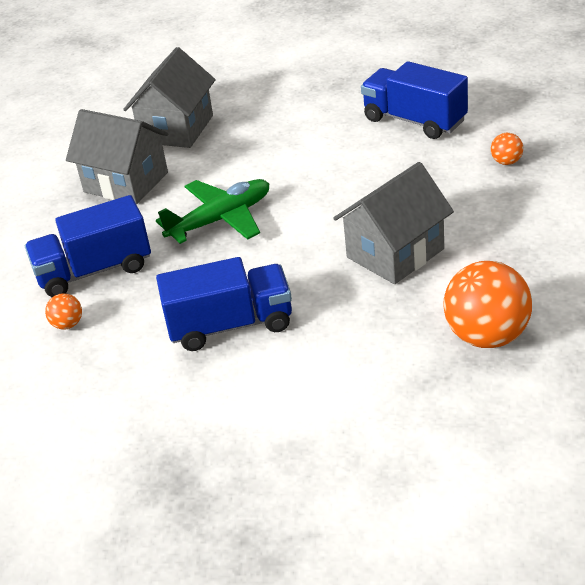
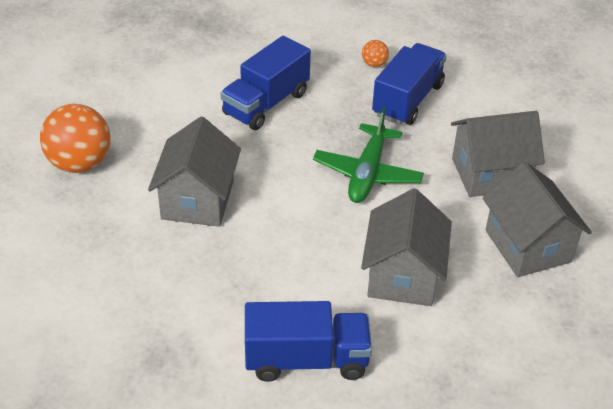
camera: 135 degrees right, 5 degrees up
(289, 142) = (403, 275): none -> grey house
(506, 162) = (169, 339): orange ball -> none

